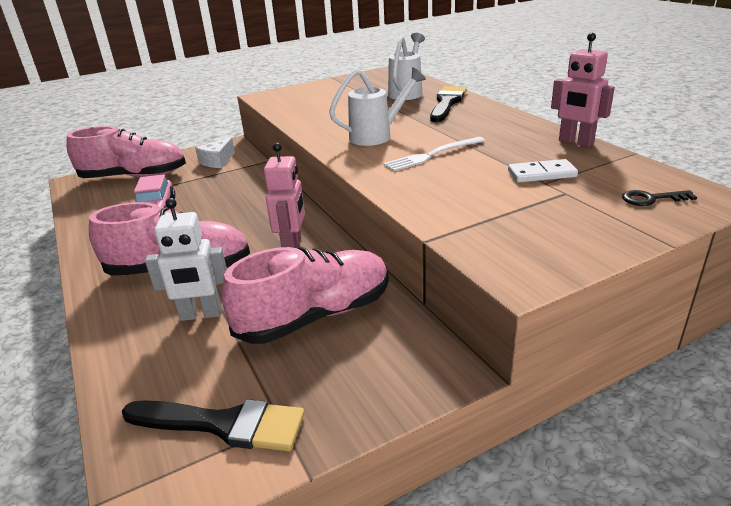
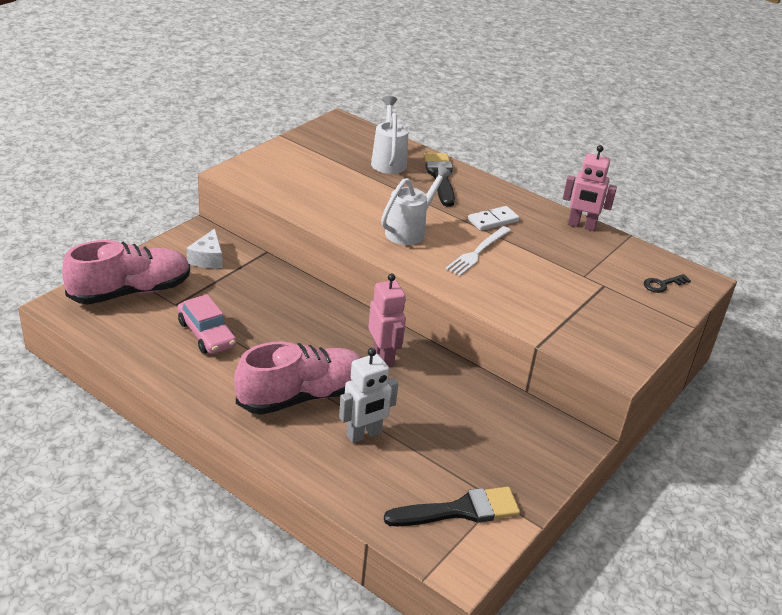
camera: 30 degrees left, 5 degrees up
(315, 316) = (456, 417): pink shoe -> none
(541, 174) = (576, 266): white domino -> white domino (493, 220)

